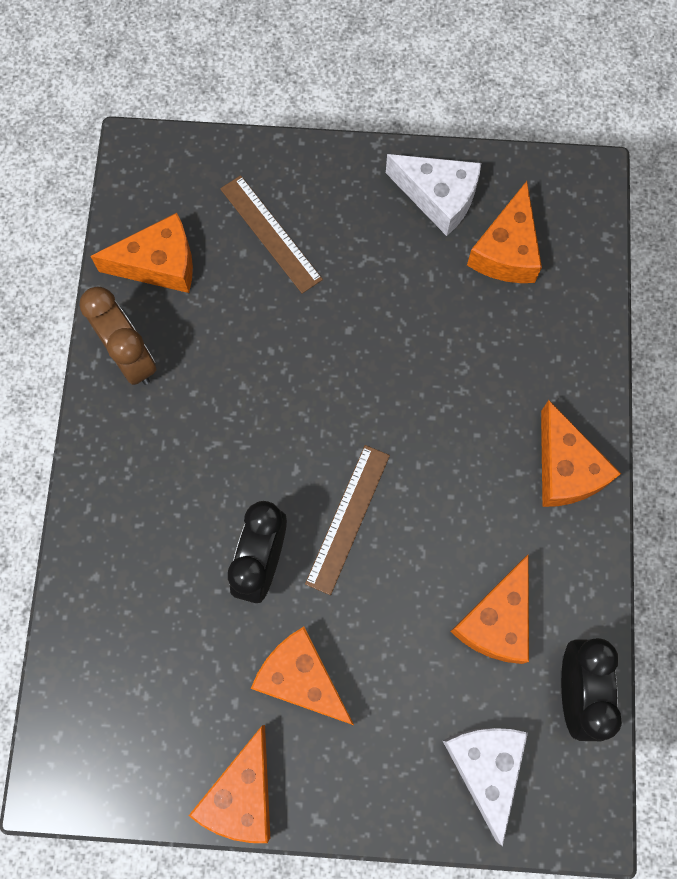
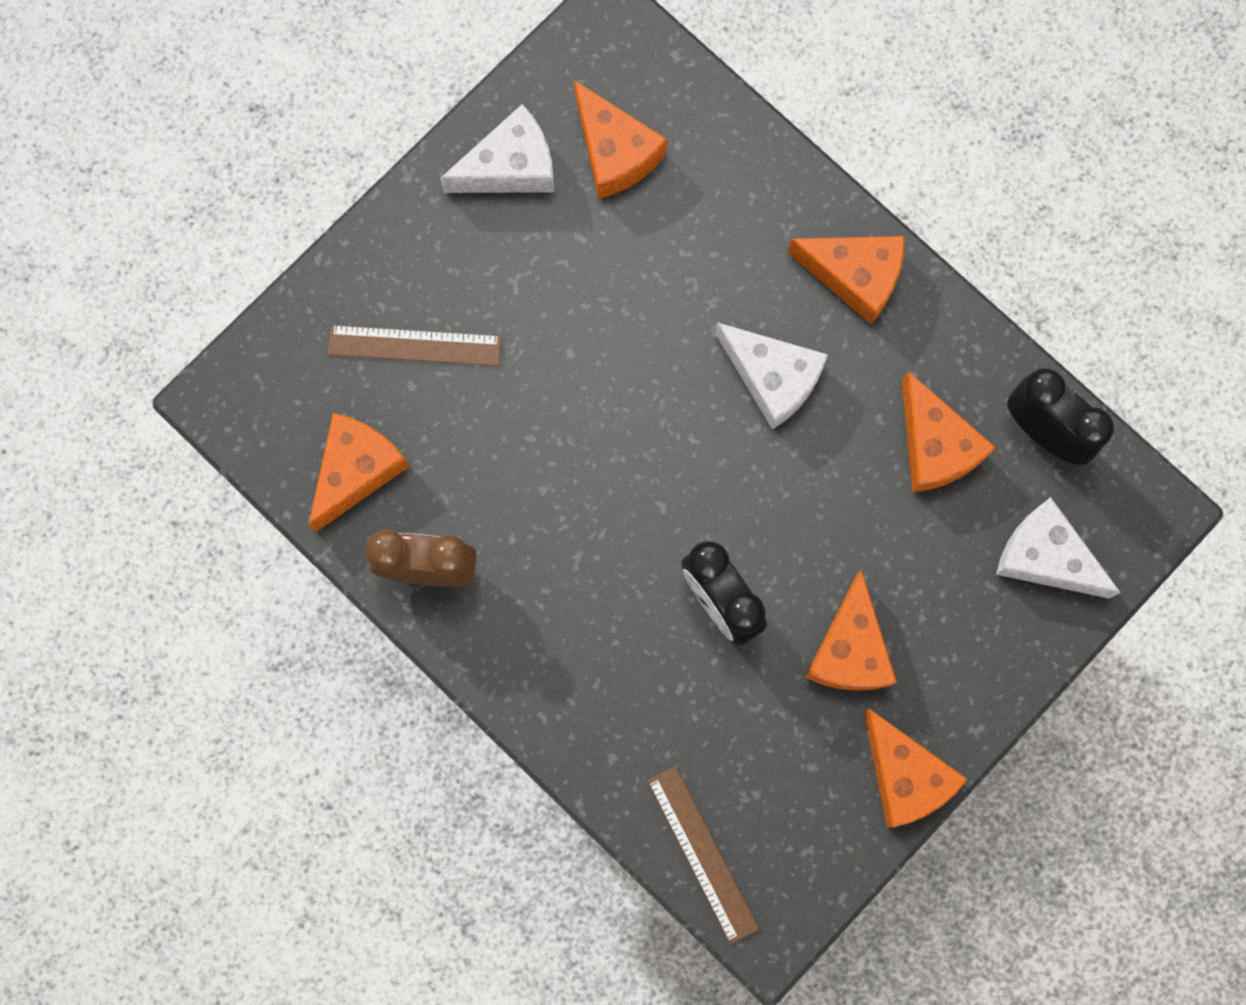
camera: 50 degrees left, 5 degrees up
(301, 678) = (850, 649): orange cheese -> orange cheese turned 75 degrees counterclockwise
(348, 518) = (744, 497): brown ruler -> brown ruler (702, 854)
(446, 471) = (772, 378): none -> white cheese

